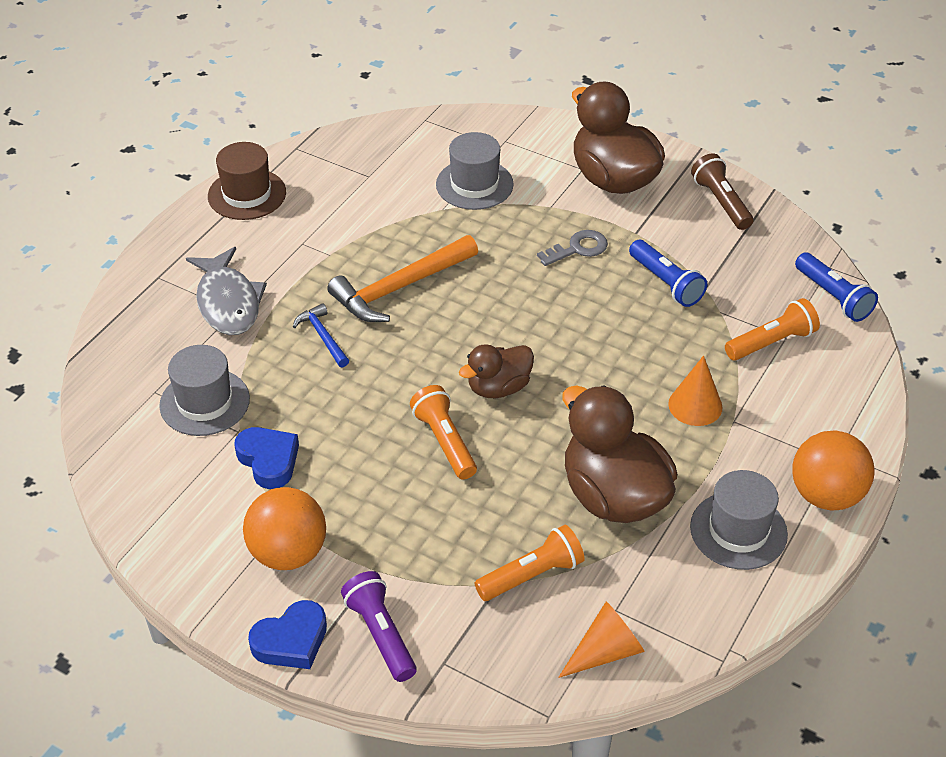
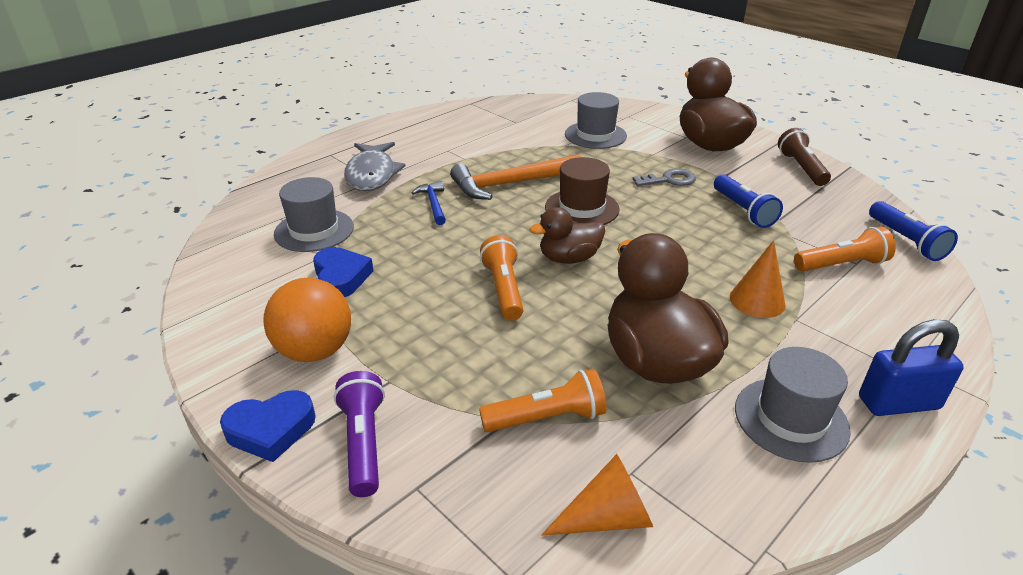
camera: 15 degrees right, 10 degrees down
(247, 194) = (422, 121): brown hat -> brown hat (582, 208)
(826, 495) = (898, 403): orange ball -> blue padlock

